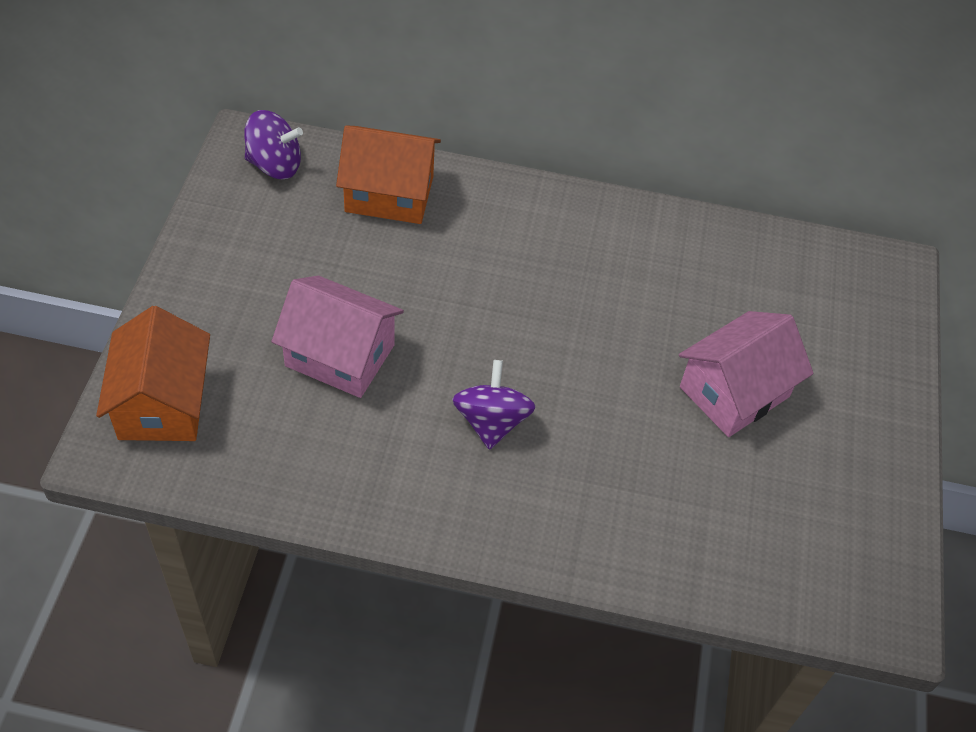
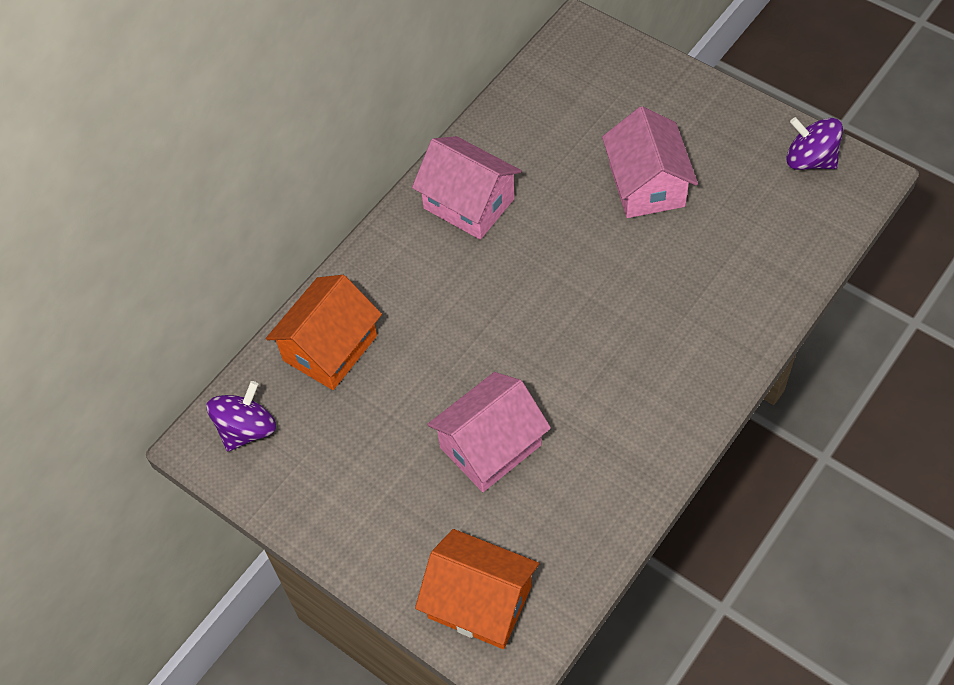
camera: 55 degrees left, 5 degrees up
(491, 421) = (604, 358): purple spinning top -> purple spinning top (810, 160)
(614, 245) = (469, 203): none -> pink house

